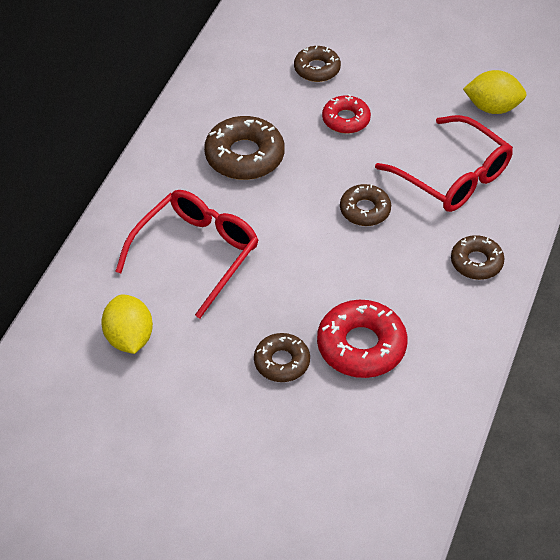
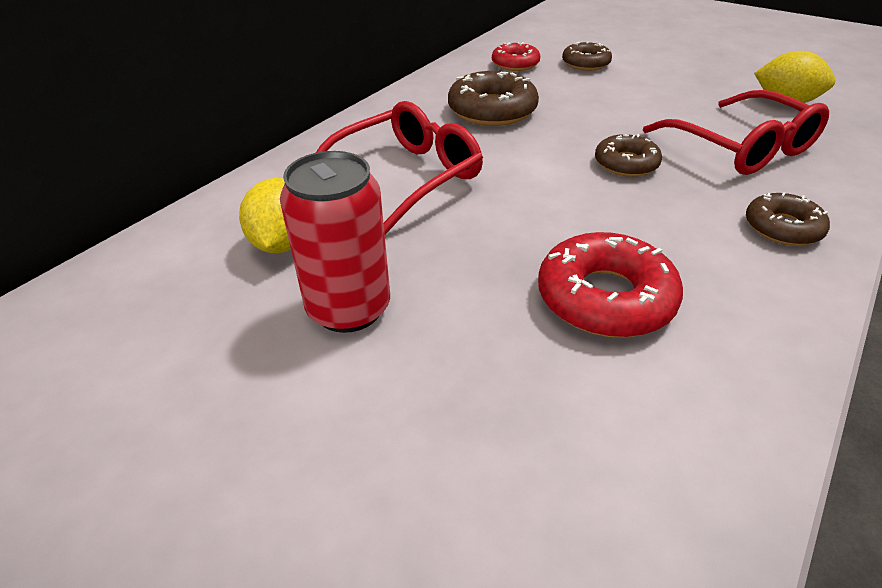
camera: 15 degrees right, 10 degrees down
(198, 384) = (349, 309): none -> red can
(281, 362) = (480, 300): brown donut -> none
(346, 119) = (612, 96): red donut -> red donut (515, 64)

